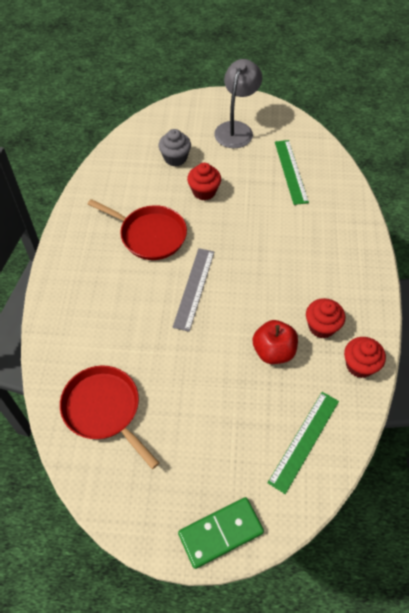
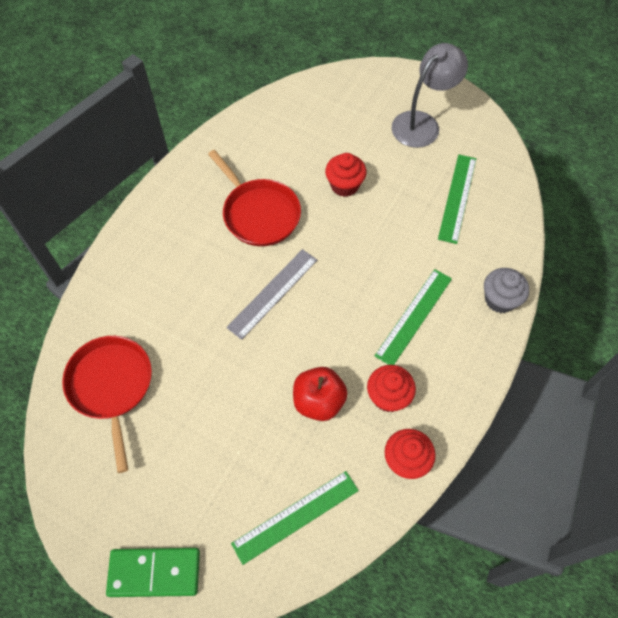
camera: 25 degrees right, 5 degrees up
(175, 158) = (334, 134): grey cupcake -> grey cupcake (500, 299)
(307, 264) = (414, 316): none -> green ruler

